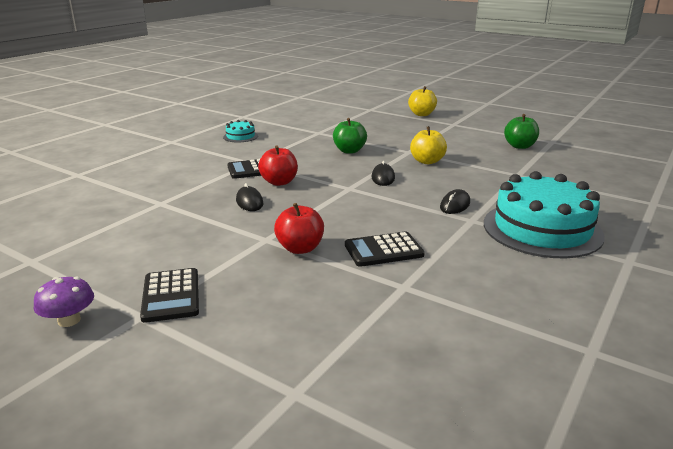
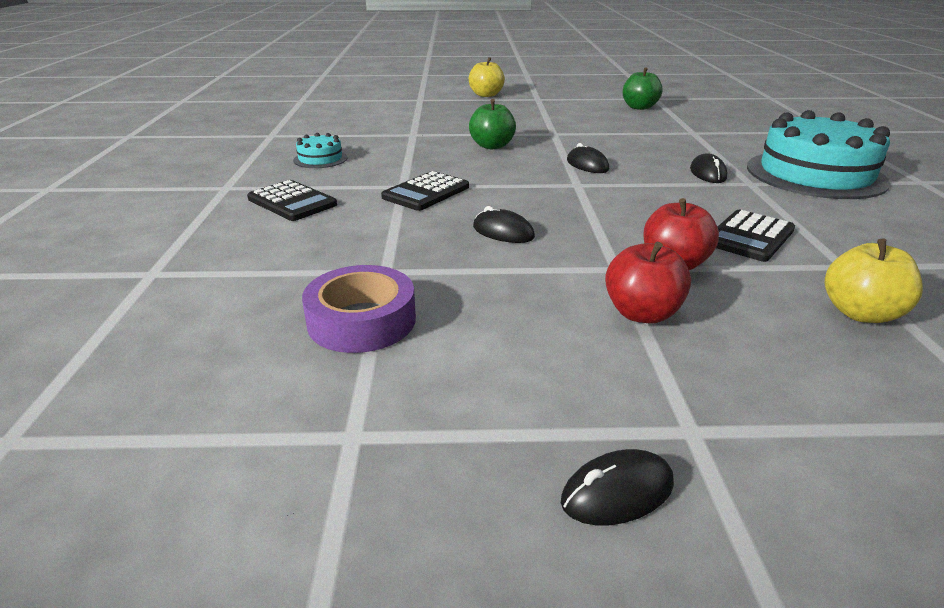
camera: 35 degrees left, 5 degrees up
(69, 320) = (617, 492): purple mushroom -> black mouse
(111, 221) = (362, 320): none -> purple tape
(171, 295) = (666, 384): black calculator -> black calculator (292, 202)
(279, 182) = (488, 199): red apple -> red apple (642, 313)
(427, 161) = (592, 139): yellow apple -> yellow apple (860, 313)

